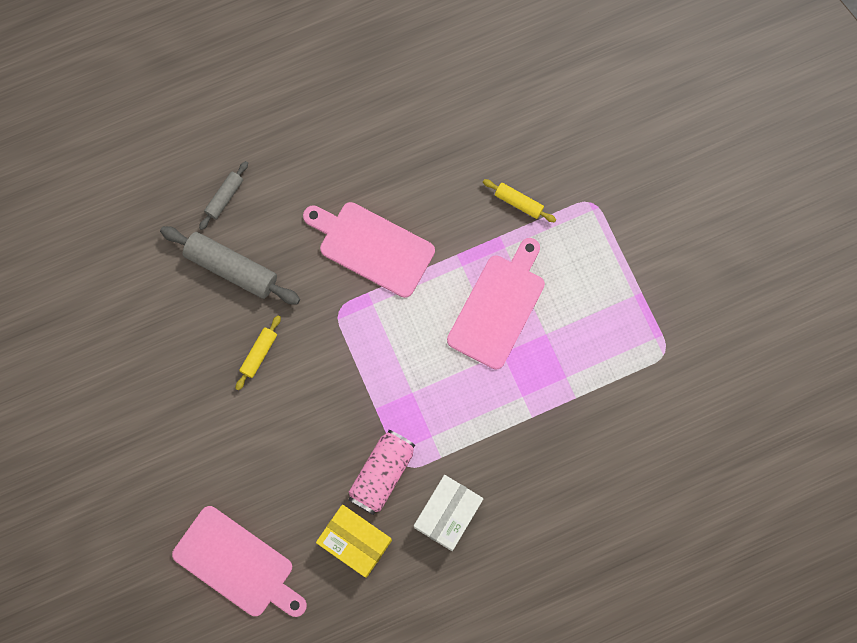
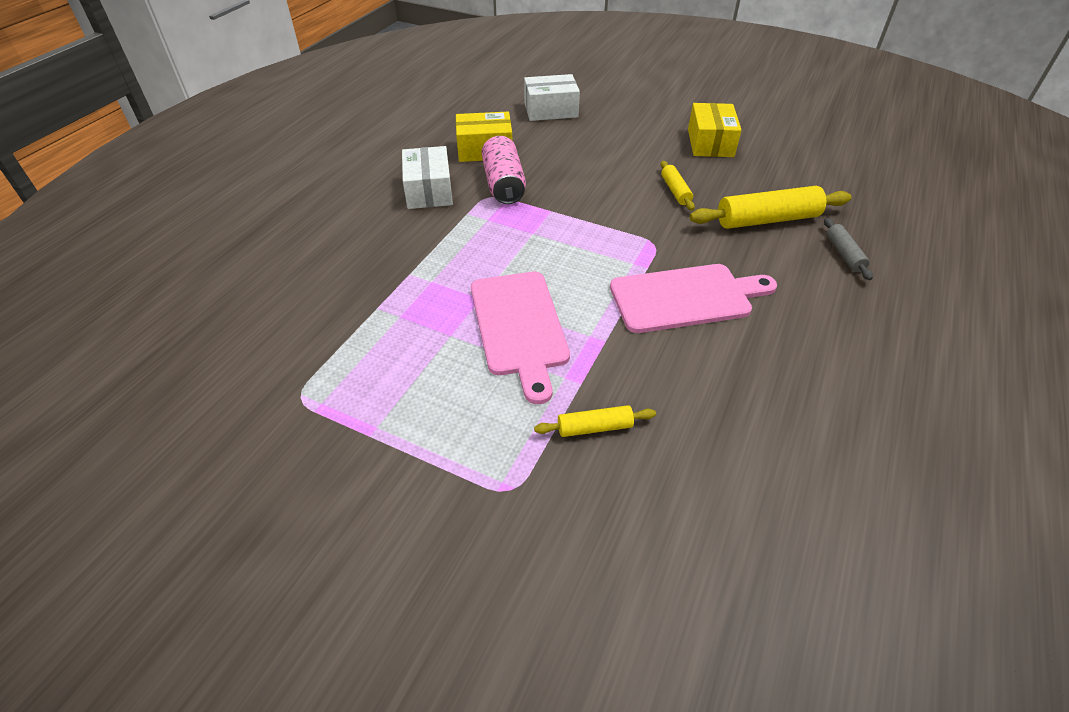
camera: 140 degrees right, 30 degrees down
(157, 391) = (710, 143): none -> yellow box
(232, 268) = (767, 220): grey rolling pin -> yellow rolling pin
(237, 564) = (551, 110): pink cutting board -> white box

